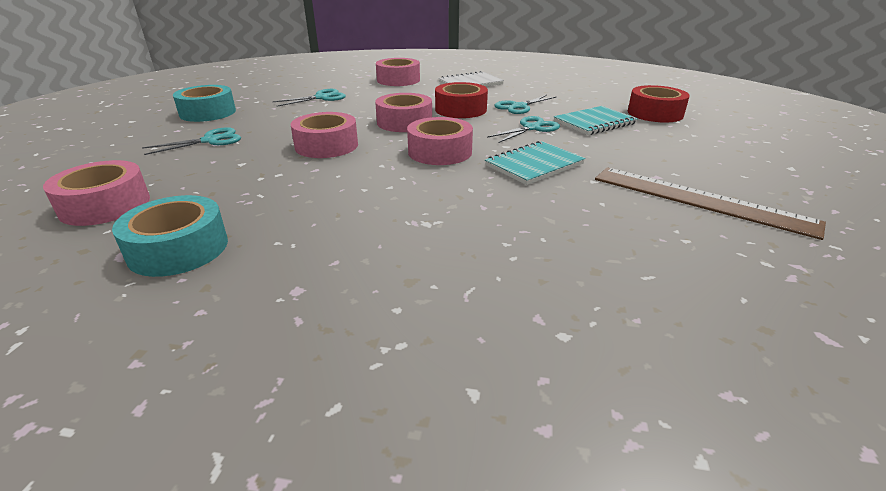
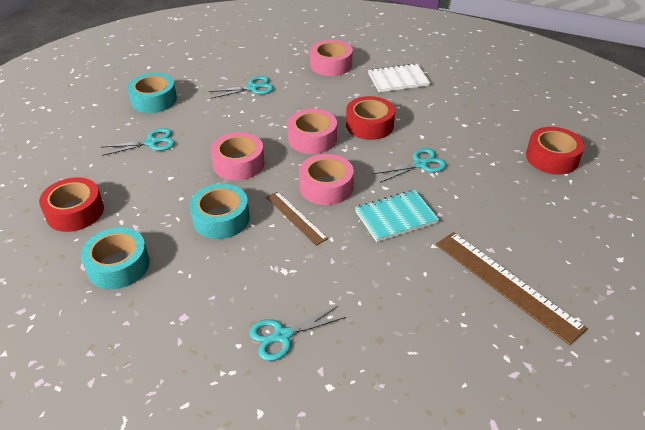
camera: 15 degrees right, 10 degrees up
(105, 205) = (75, 212): pink tape -> red tape
(321, 188) = (221, 219): none -> turquoise tape
(417, 177) = (296, 217): none -> brown ruler
(519, 107) = (426, 128): turquoise scissors -> turquoise scissors (282, 335)
(594, 122) = (483, 164): turquoise notebook -> none

